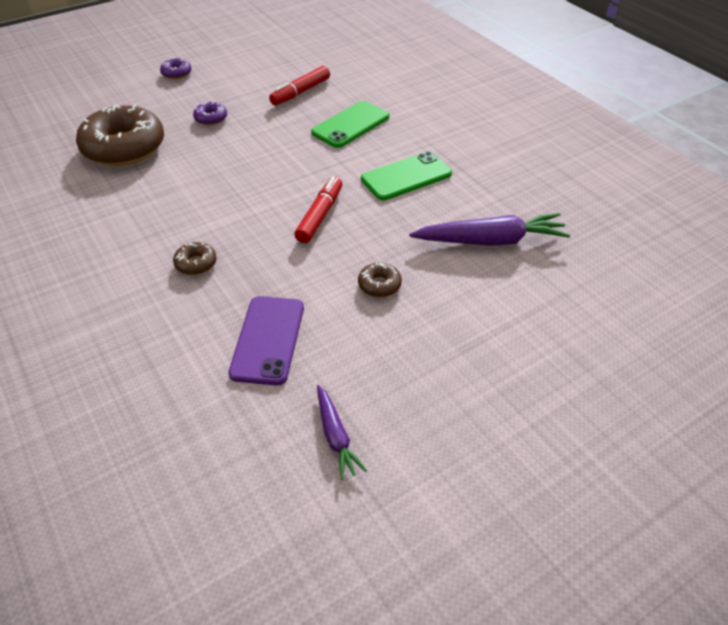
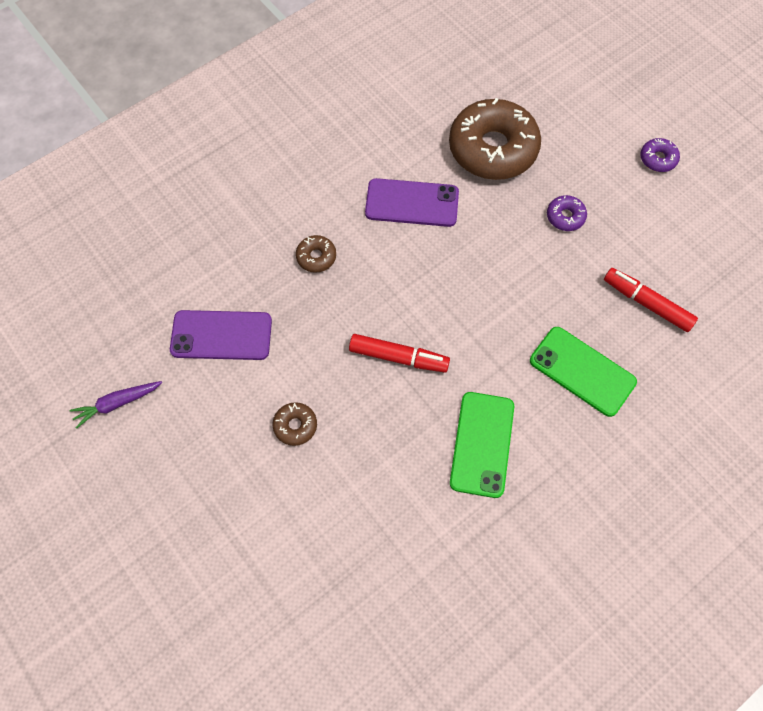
camera: 85 degrees right, 20 degrees up
(160, 197) = (412, 203): none -> purple phone
(406, 176) = (482, 444): green phone -> green phone turned 45 degrees clockwise
(490, 241) = (373, 542): purple carrot -> none

